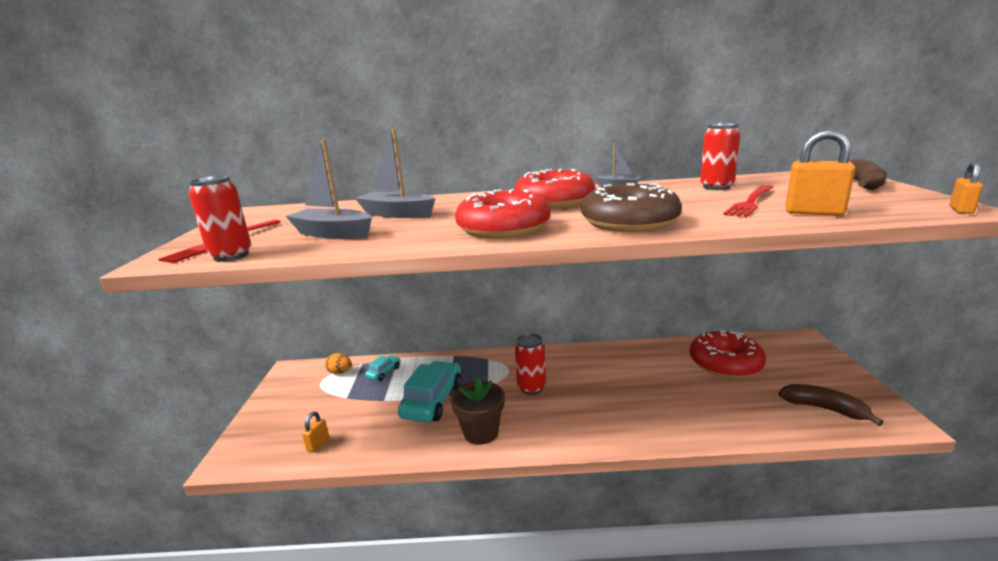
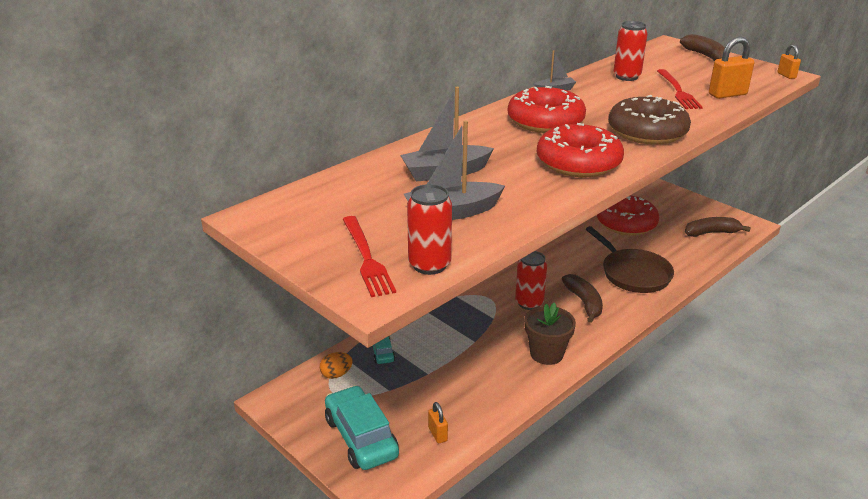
camera: 45 degrees left, 10 degrees up
(432, 400) = (470, 352): turquoise car -> turquoise car (361, 437)
(578, 409) = (584, 302): none -> brown banana
(665, 407) = (633, 273): none -> brown pan

